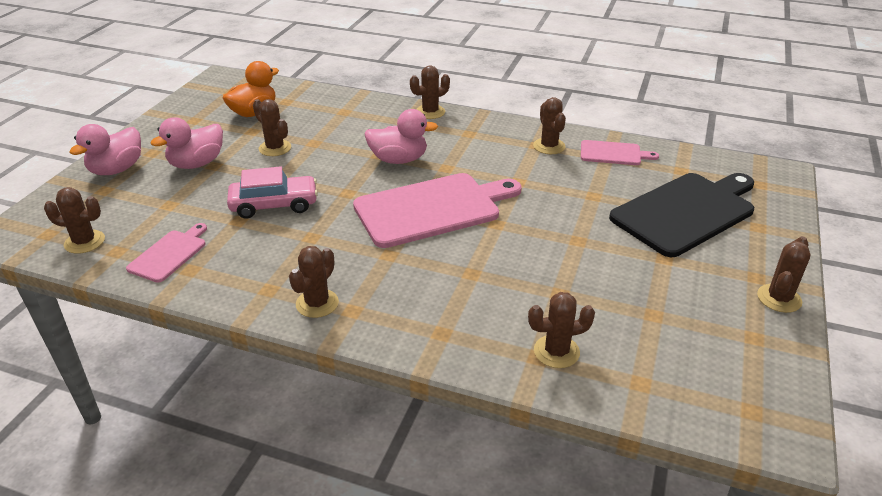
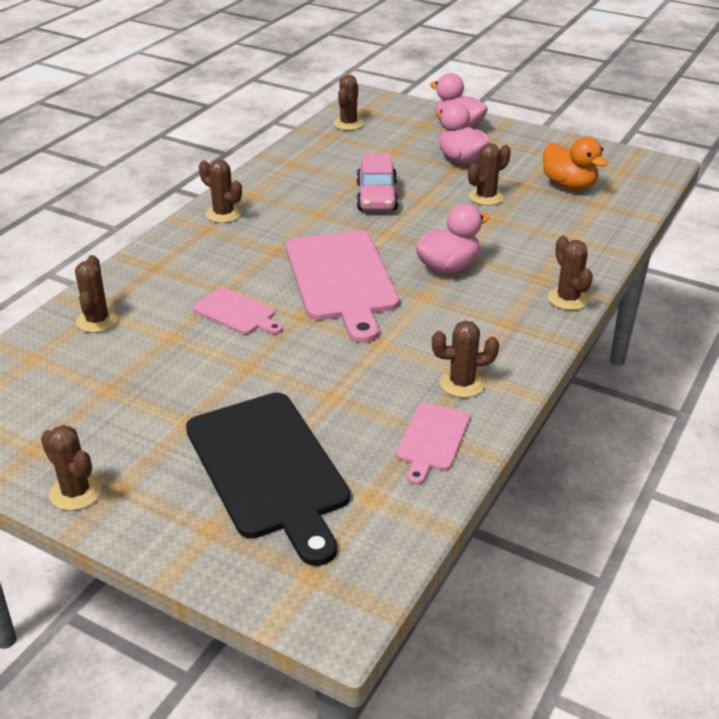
camera: 100 degrees right, 0 degrees up
(169, 254) = (318, 155): pink cutting board -> pink cutting board (237, 312)
(399, 160) = (448, 267): pink duck -> pink duck turned 135 degrees counterclockwise

